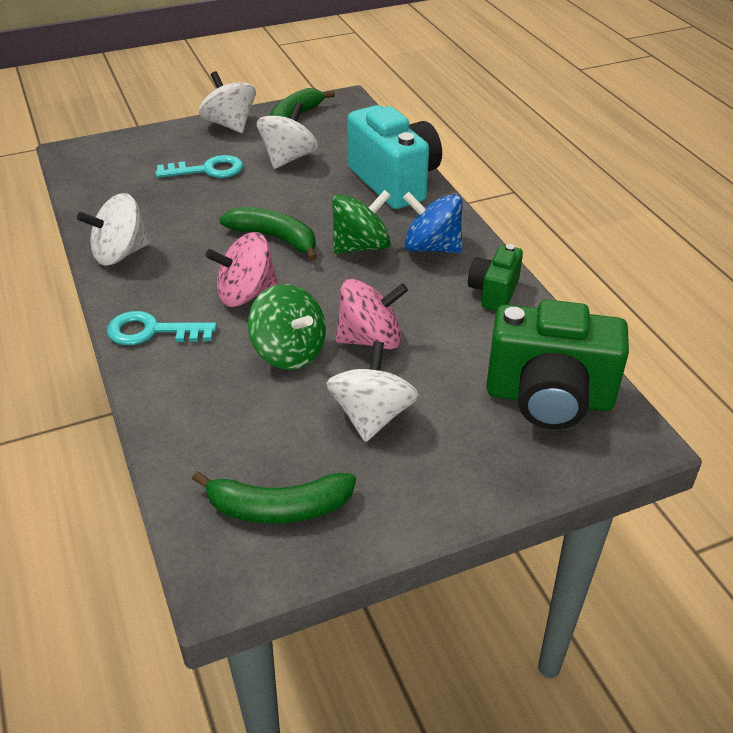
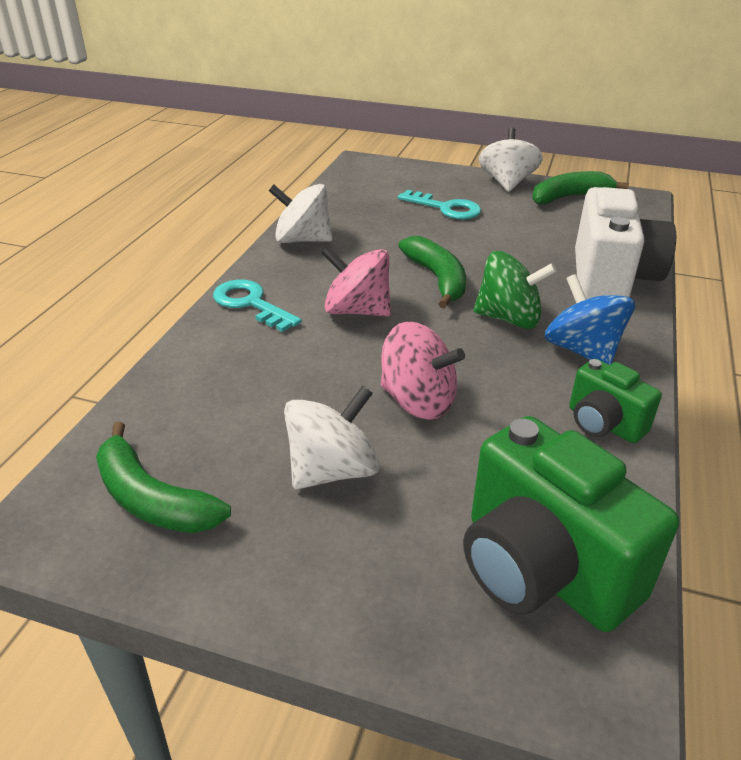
camera: 40 degrees right, 5 degrees down
(288, 158) = (528, 224): white spinning top -> none
(289, 352) = (332, 373): green spinning top -> none
(395, 182) = (611, 279): turquoise camera -> white camera
(493, 292) = (603, 424): green camera -> green camera turned 105 degrees counterclockwise

